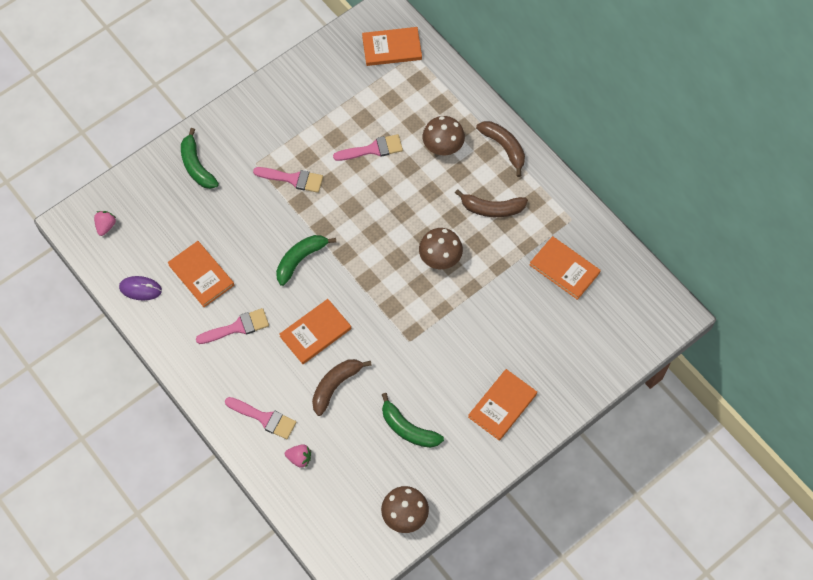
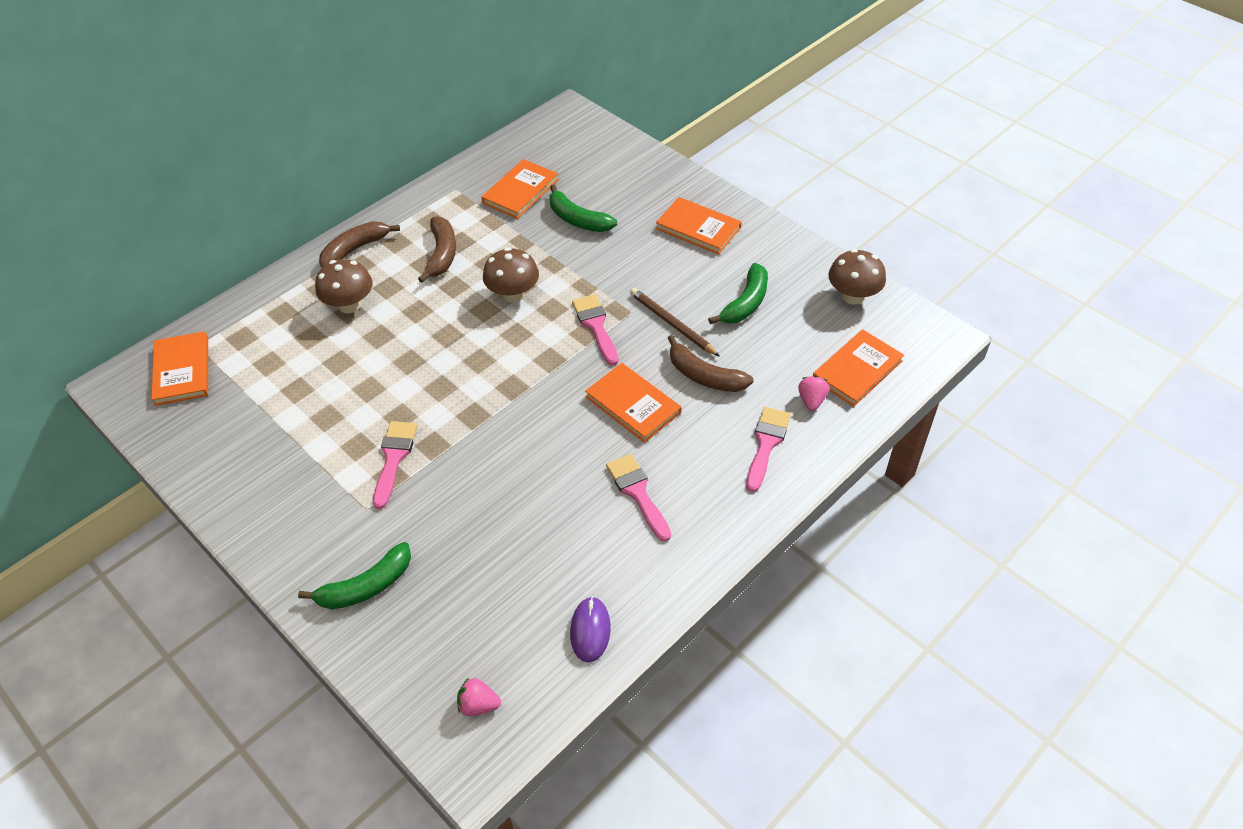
camera: 95 degrees left, 15 degrees down
(201, 275) = (558, 550): orange book -> orange book (857, 370)
(300, 259) = (524, 434): green banana -> green banana (578, 219)
(373, 149) = (349, 374): pink brush -> pink brush (596, 326)
(392, 370) = (672, 324): none -> brown pencil

